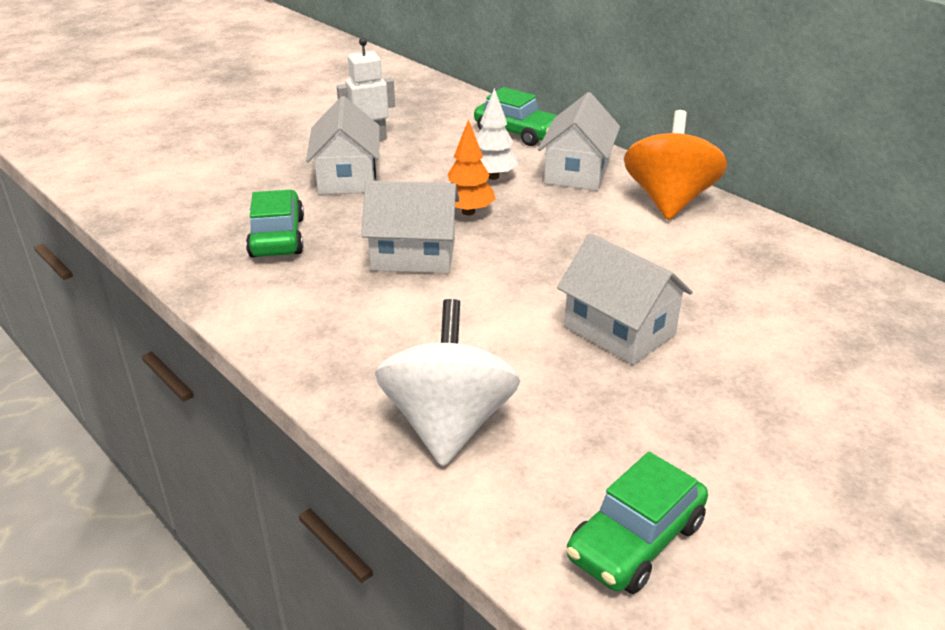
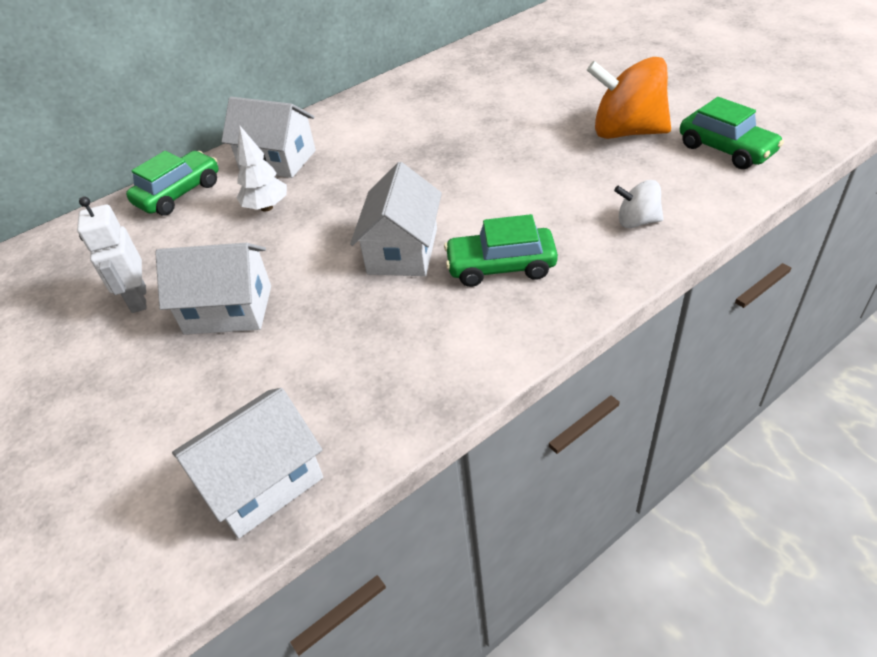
camera: 80 degrees left, 10 degrees up
(277, 237) = (348, 352): green car -> green car (501, 267)
(448, 423) = (637, 221): white spinning top -> white spinning top, size x0.51
(468, 212) = (331, 220): orange tree -> none
(619, 330) = (521, 147): white house -> white house (262, 482)
(669, 200) = (343, 118): orange spinning top -> orange spinning top (626, 132)

